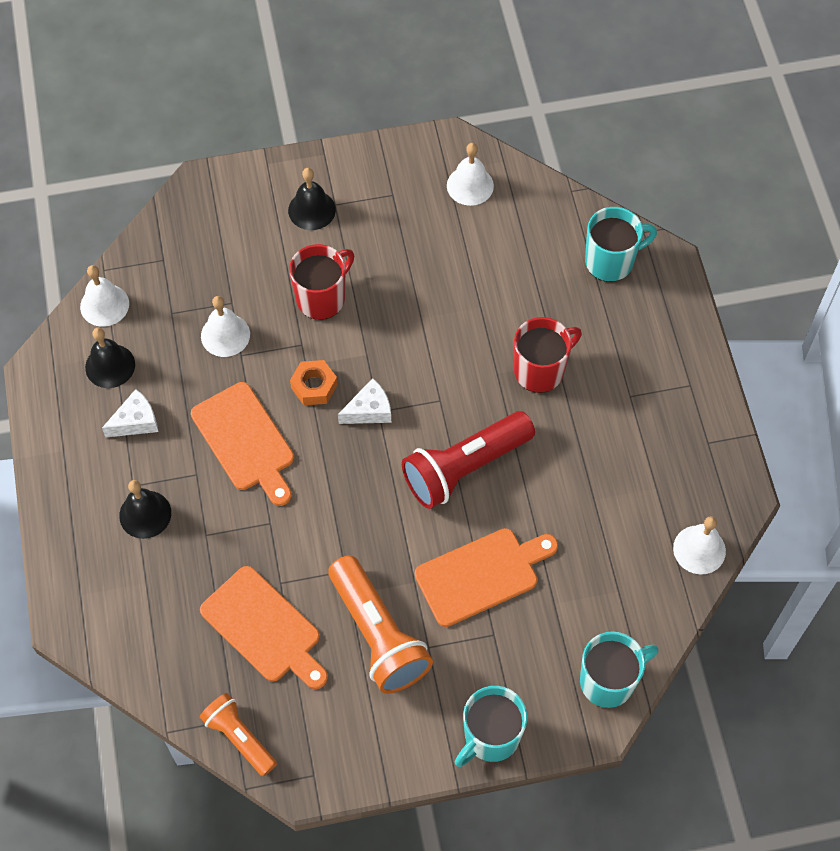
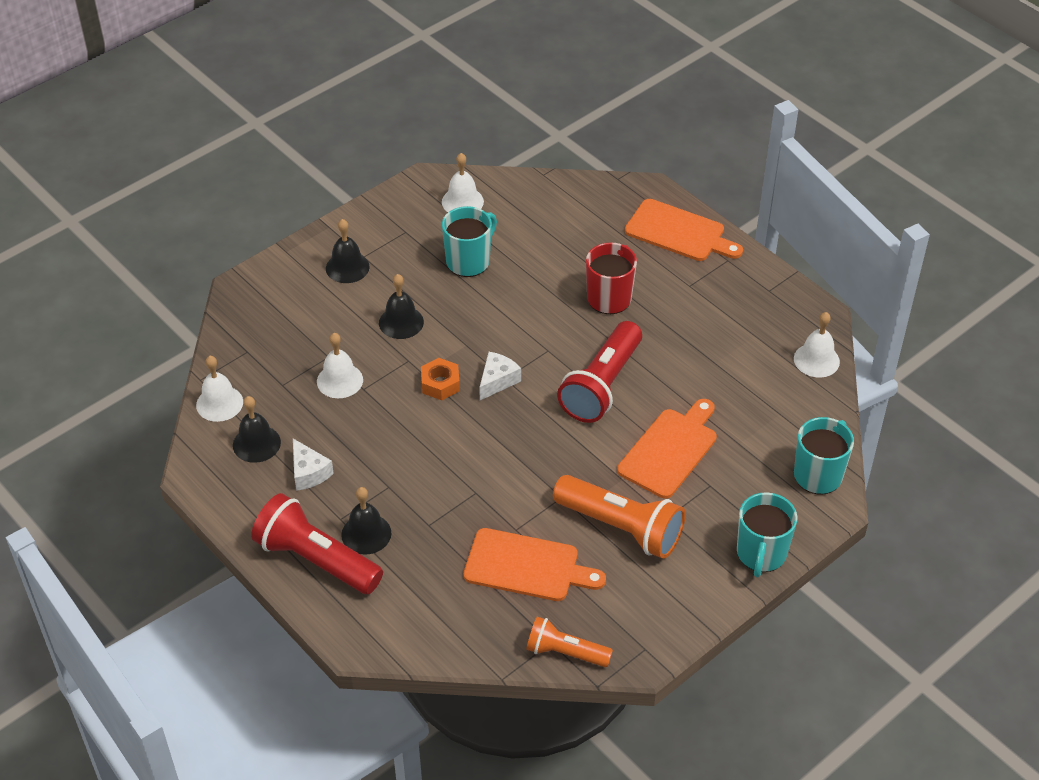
camera: 30 degrees left, 15 degrees down
(85, 517) = (316, 559): none -> red flashlight
(136, 421) = (309, 472): white cheese -> white cheese turned 120 degrees clockwise
(245, 441) = (412, 445): orange cutting board -> orange cutting board (679, 232)
(322, 298) = (401, 322): red mug -> black bell
(611, 261) = (608, 206): turquoise mug -> turquoise mug (469, 261)

